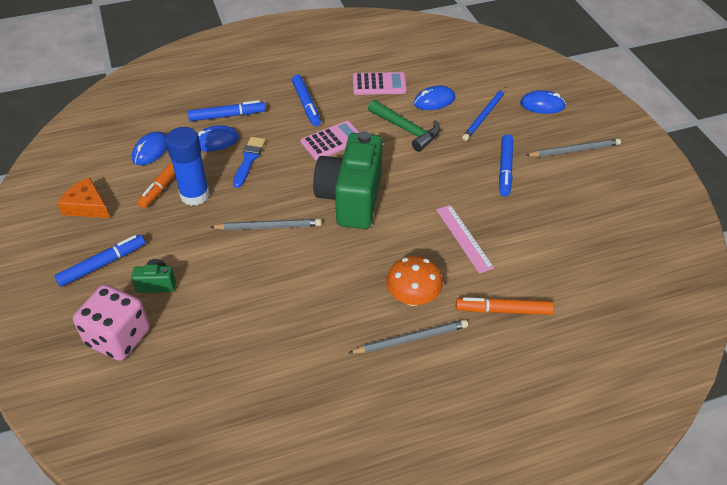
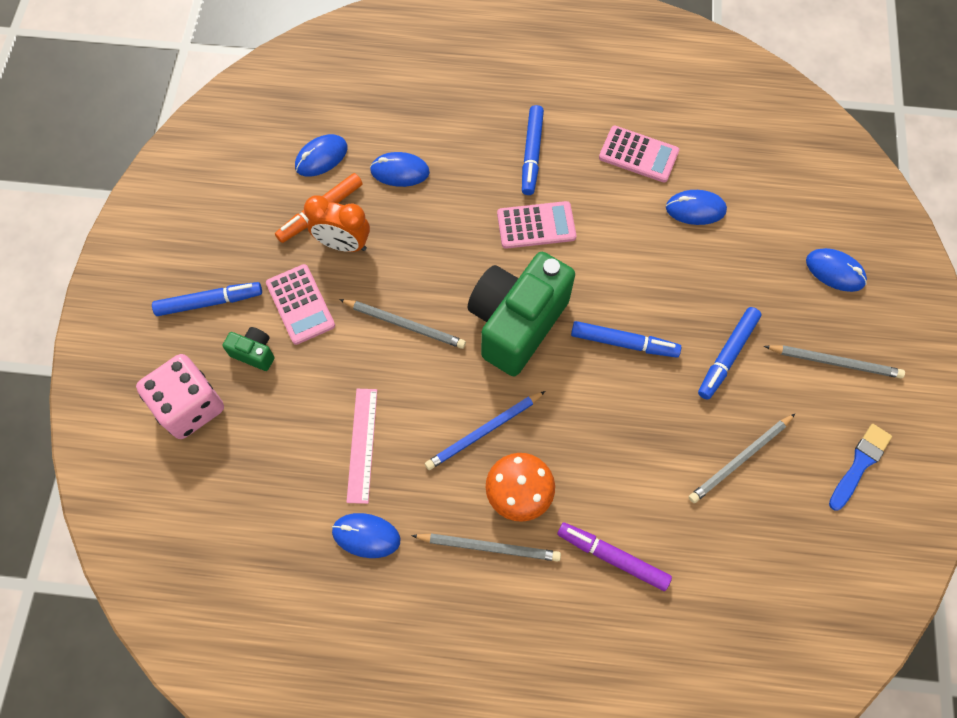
camera: 25 degrees right, 20 degrees up
(87, 206) = (223, 213): orange cheese -> none
(179, 241) = (300, 304): none -> pink calculator
(195, 195) = (343, 244): blue glue stick -> orange clock
(227, 116) = (430, 136): blue marker -> blue marker (624, 343)
(249, 160) = (425, 216): blue brush -> blue brush (859, 464)
(311, 369) = (366, 536): none -> blue mouse
(406, 130) = (635, 243): green hammer -> none
(464, 238) = (620, 437): pink ruler -> pink ruler (362, 444)
(484, 115) = (748, 259): blue pencil -> blue pencil (484, 432)
(503, 310) = (612, 557): orange marker -> purple marker
(551, 222) = (740, 459): none -> grey pencil

